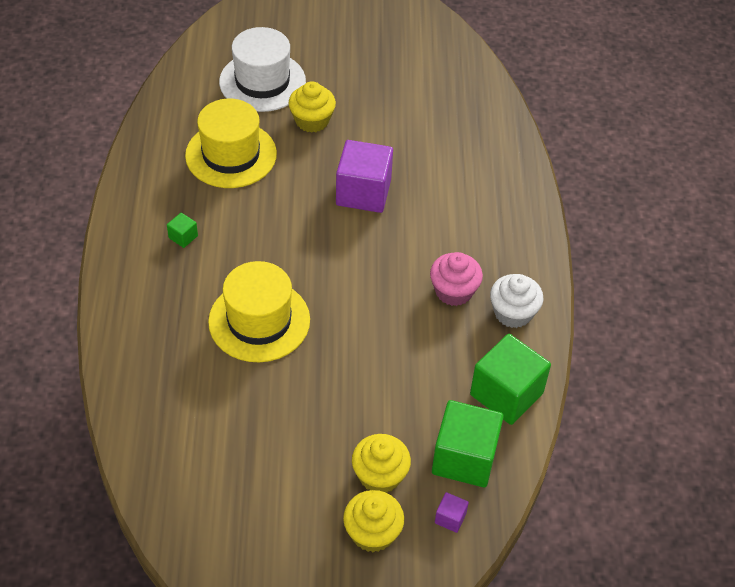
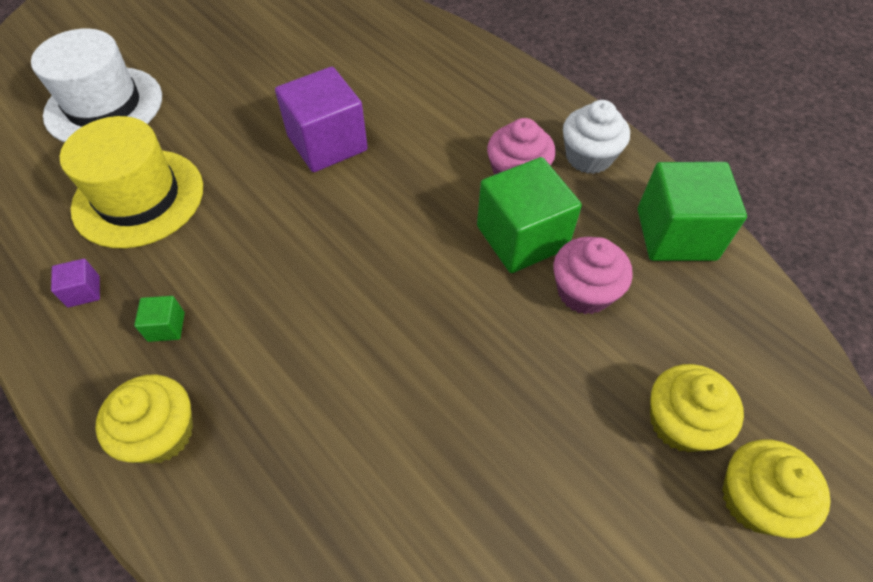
camera: 40 degrees left, 5 degrees up
(259, 321) = (360, 355): yellow hat -> none
(312, 121) = (200, 111): yellow cupcake -> yellow cupcake (162, 433)
(410, 381) = (584, 292): none -> pink cupcake
(450, 518) = (793, 405): purple cube -> purple cube (84, 291)
(464, 458) = (724, 329): green cube -> green cube (522, 237)

